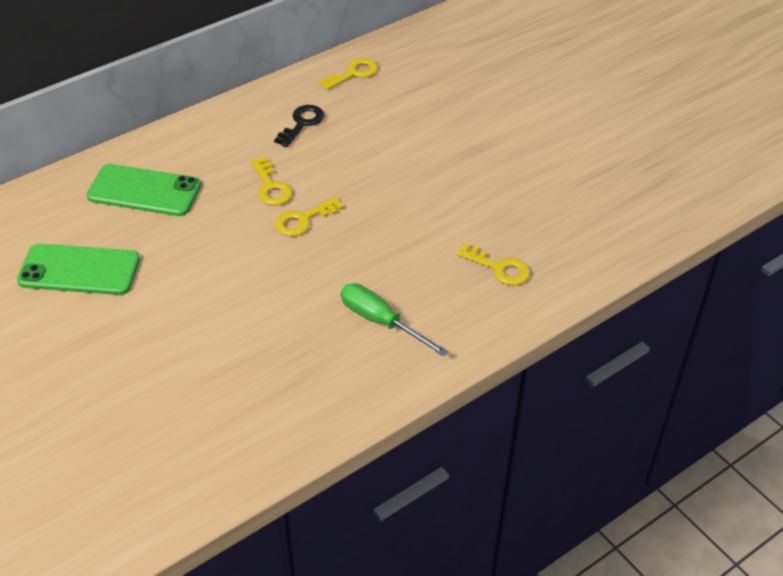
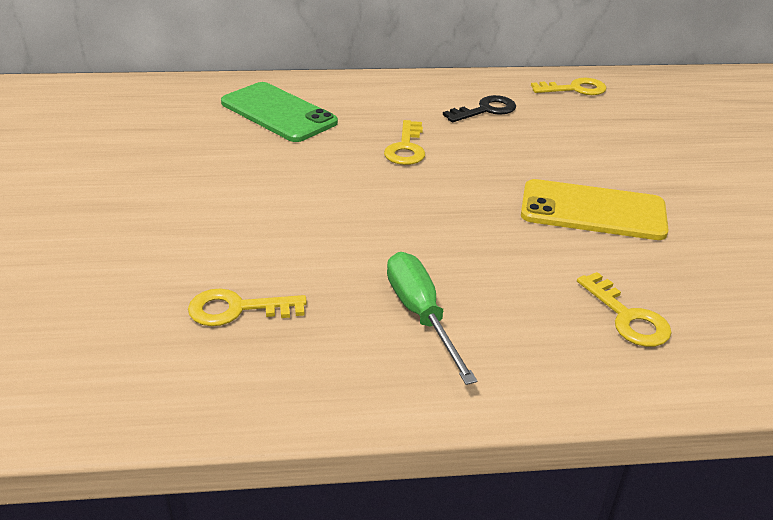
camera: 30 degrees right, 10 degrees down
(79, 270) = (153, 150): green phone -> none
(303, 220) = (416, 185): yellow key -> yellow key (238, 309)
(433, 192) = (593, 211): none -> yellow phone

